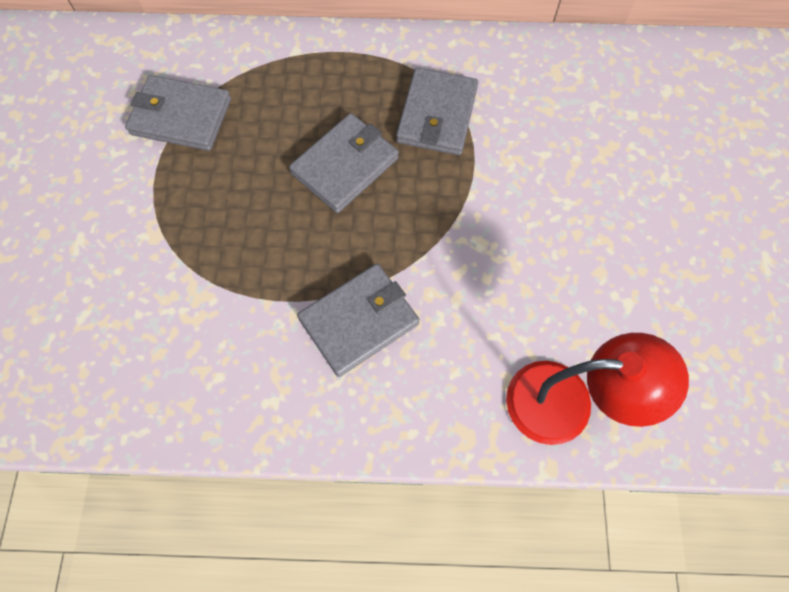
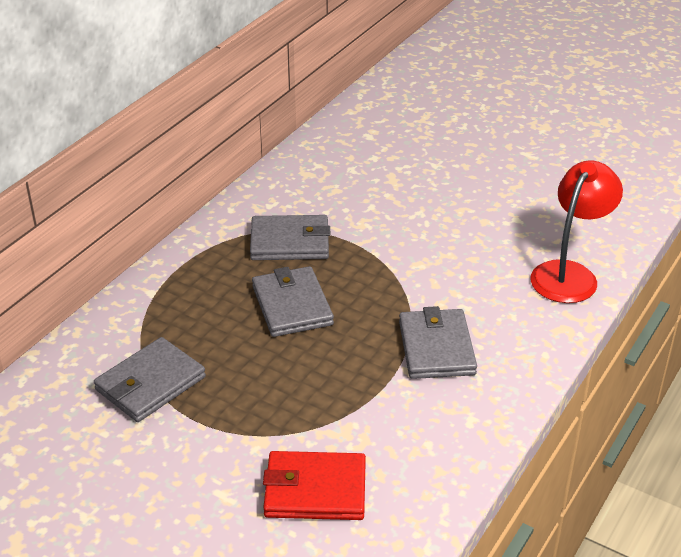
camera: 60 degrees left, 30 degrees down
(115, 309) = (315, 490): none -> red wallet
(437, 115) = (290, 242): grey wallet -> grey wallet turned 45 degrees counterclockwise

